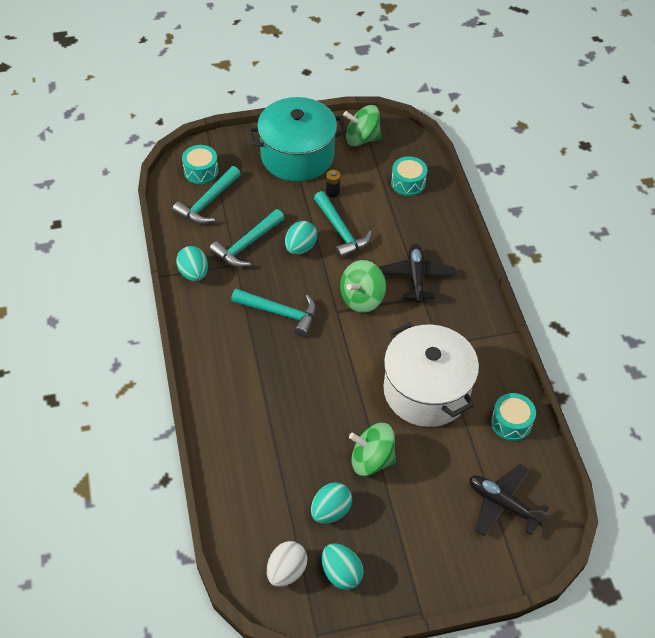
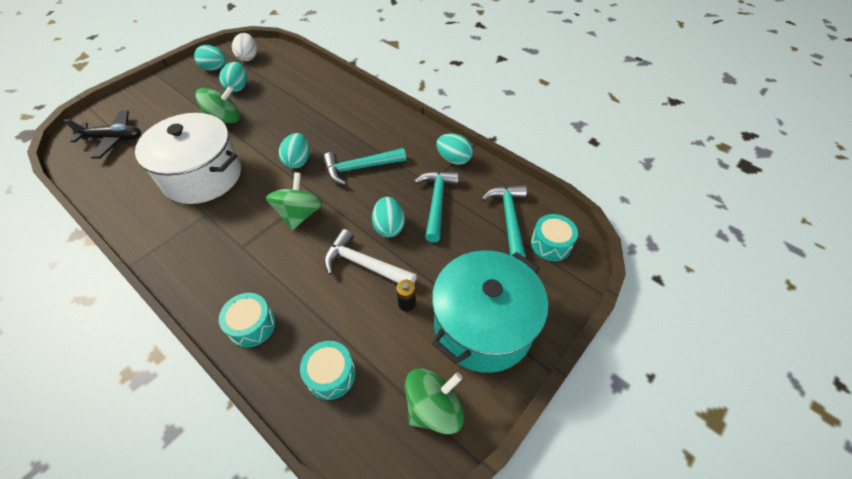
camera: 145 degrees right, 0 degrees up
(329, 354) = (298, 161): none -> turquoise egg
(340, 231) = (364, 264): turquoise hammer -> white hammer
(416, 277) = (258, 261): black plane -> none
(511, 422) = (118, 189): turquoise drum -> turquoise drum (252, 325)

